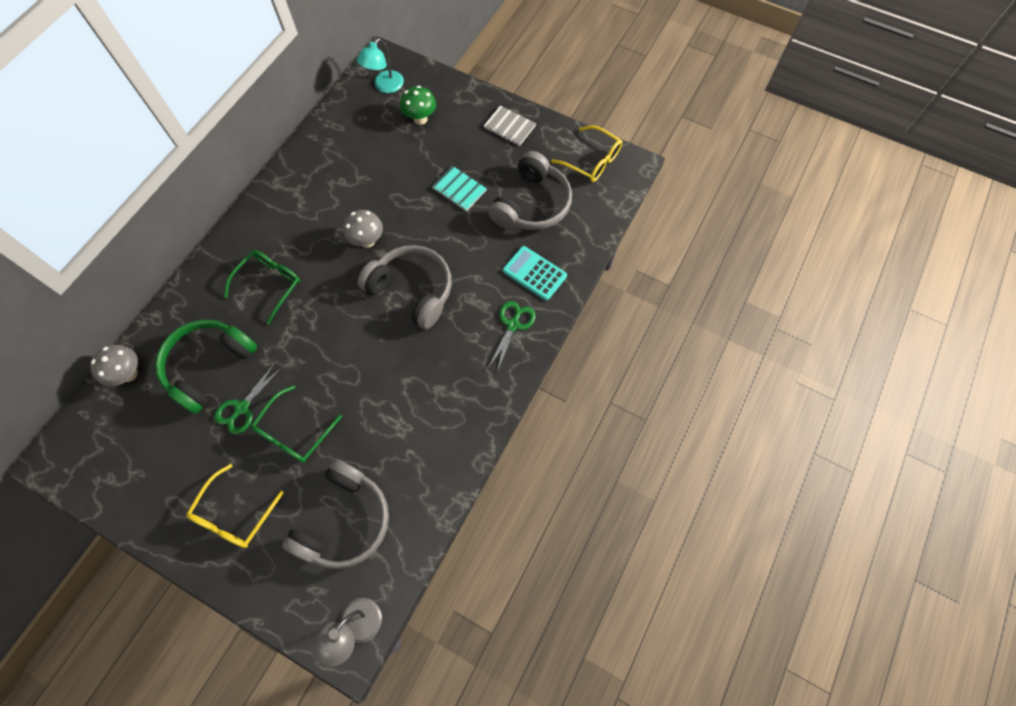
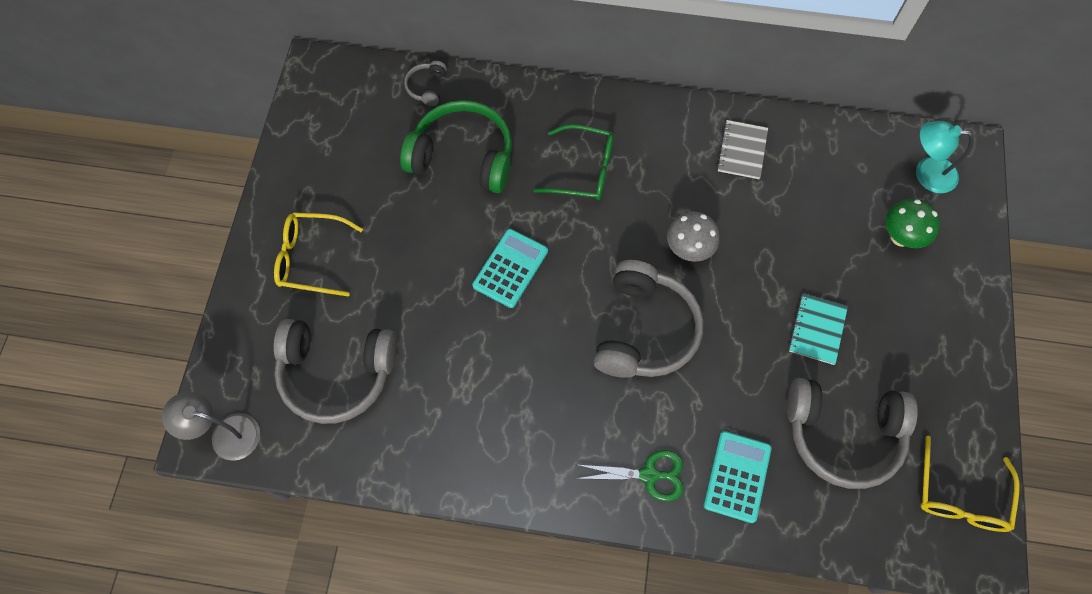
camera: 70 degrees right, 0 degrees up
(129, 374) = (427, 87): grey mushroom -> grey headphones
(242, 408) = (428, 211): green scissors -> none
(294, 432) = (418, 276): green glasses -> none
(322, 362) = (510, 268): none -> turquoise calculator
(509, 127) = (953, 357): grey notebook -> grey notebook (742, 151)

